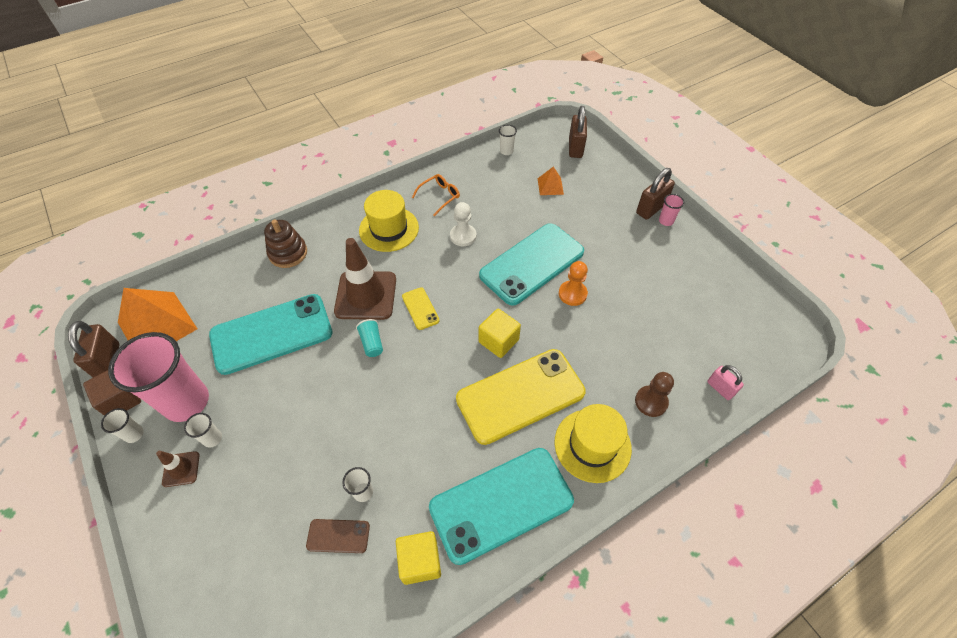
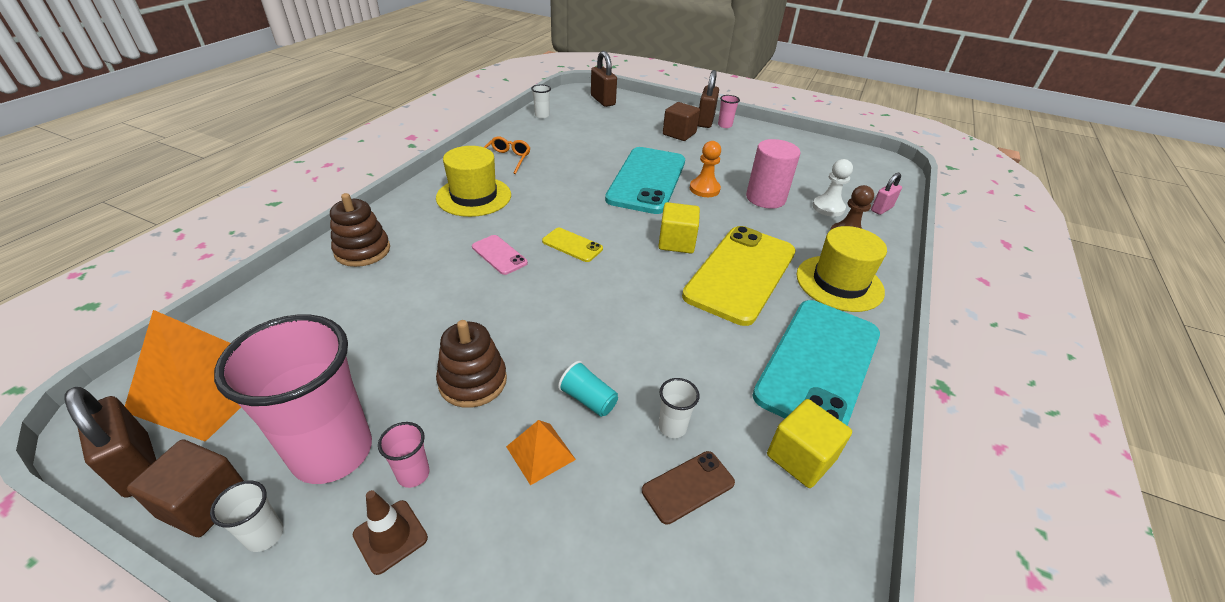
camera: 35 degrees left, 15 degrees down
(212, 438) = (413, 474): white cup -> pink cup
(272, 334) = (407, 329): turquoise phone -> none
(280, 393) = (473, 381): none -> brown stacking toy
(366, 295) = (499, 255): brown traffic cone -> pink phone
(372, 343) = (546, 291): turquoise cup -> turquoise cup (588, 399)
(463, 236) = (560, 180): white pawn -> white pawn (828, 208)
(550, 186) = (607, 128): orange pyramid -> orange pyramid (540, 453)
(610, 217) = (679, 134): none -> brown cube
(618, 327) = (765, 198): none -> pink cylinder
(720, 388) = (881, 209): pink padlock -> pink padlock turned 60 degrees counterclockwise

